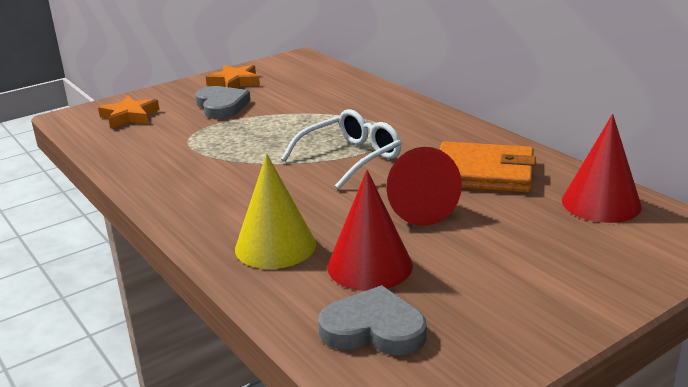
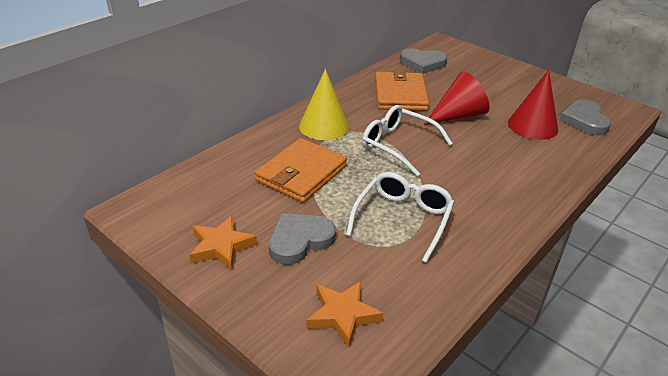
camera: 105 degrees left, 10 degrees up
(218, 147) = (403, 219): none -> white glasses
(275, 246) = (537, 161): yellow cone -> yellow cone (324, 126)
(317, 109) = (301, 173): none -> orange wallet
(601, 203) = (422, 63): red cone -> grey heart

